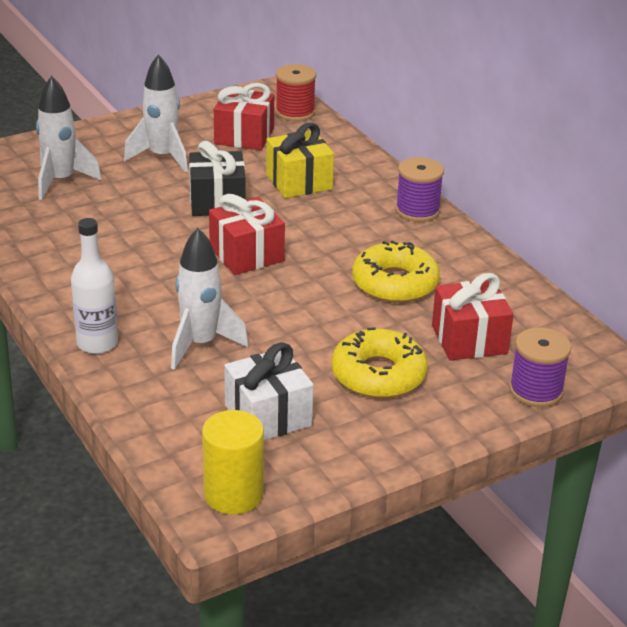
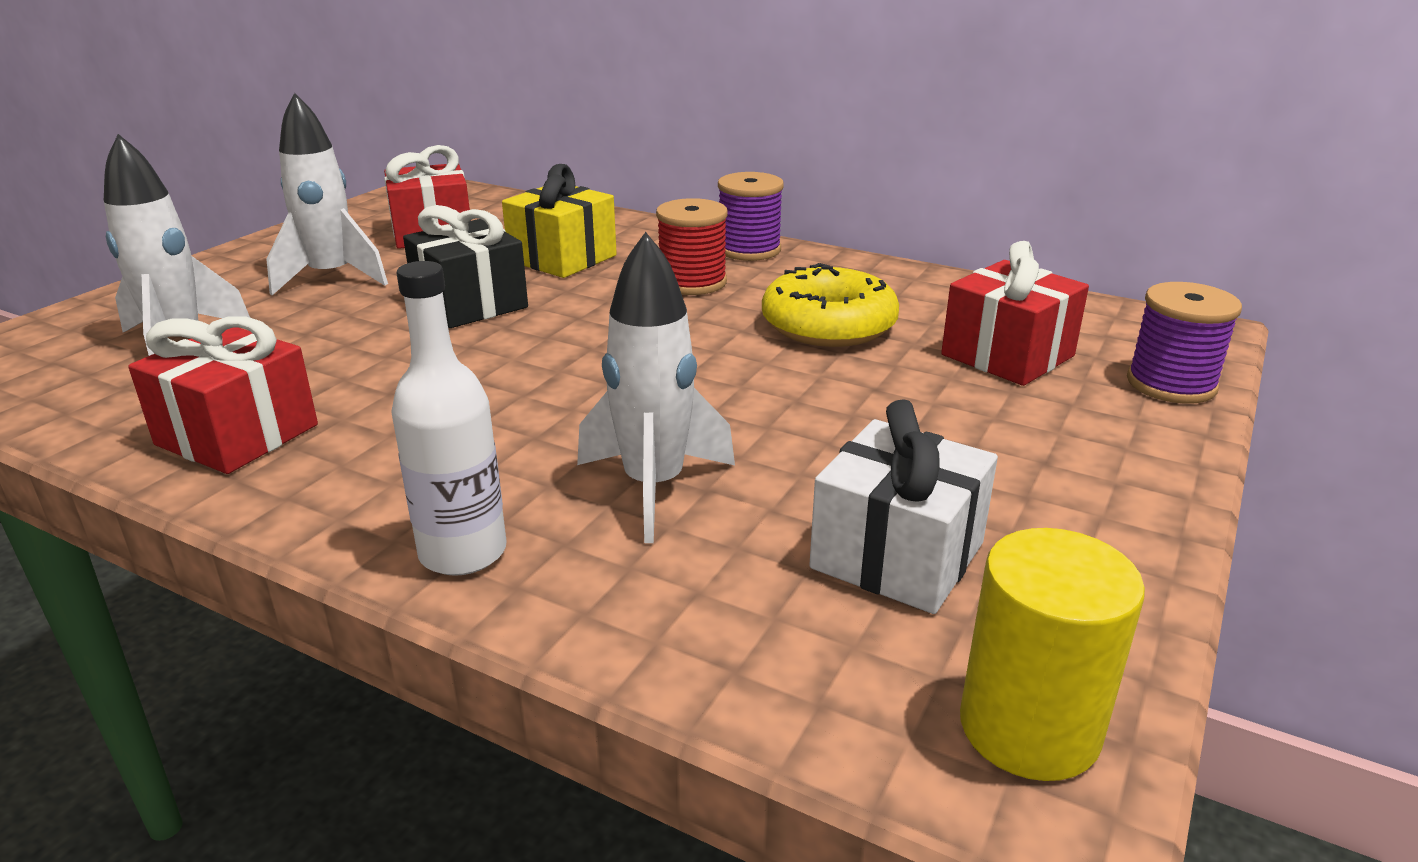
camera: 30 degrees left, 5 degrees down
(246, 254) = (585, 350): red gift -> red gift (237, 435)
(295, 112) = (476, 200): red spool -> red spool (692, 282)
(378, 375) = (966, 435): yellow donut -> none

